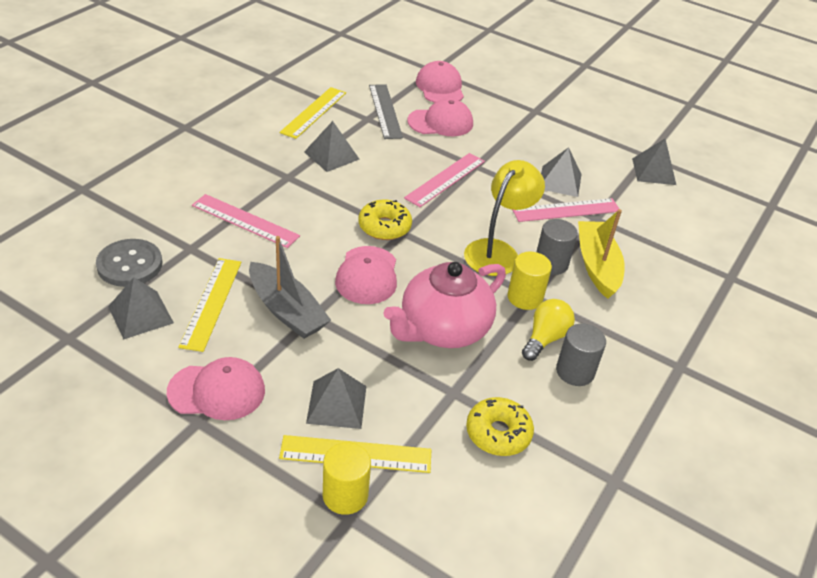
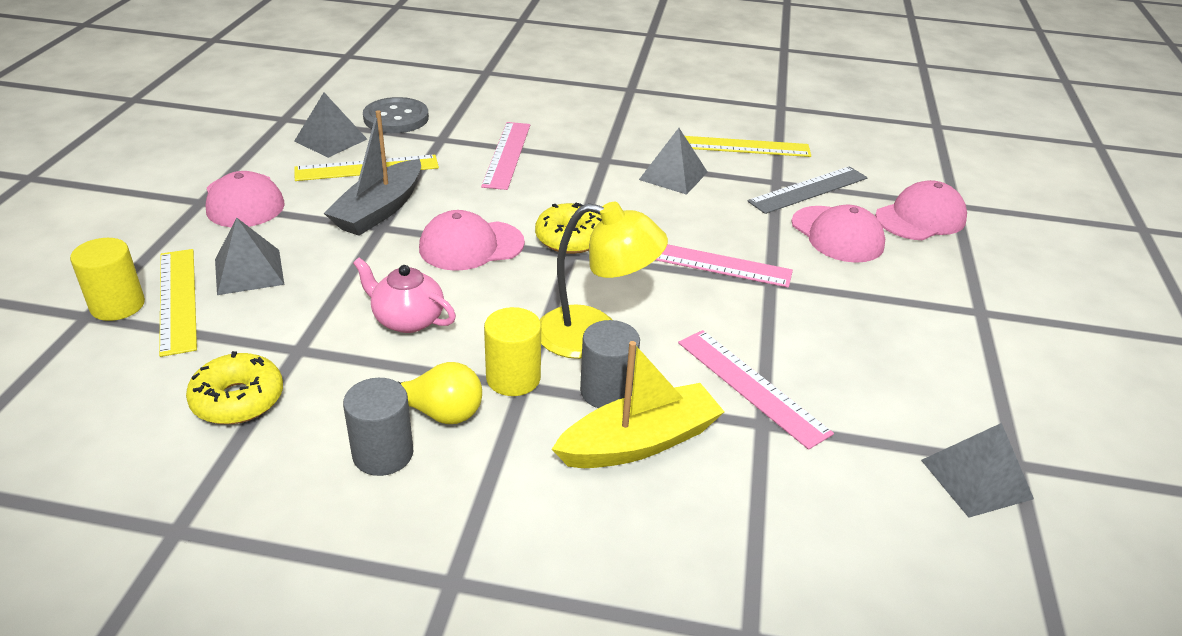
camera: 70 degrees right, 5 degrees down
(443, 329) = (407, 319): pink teapot -> pink teapot, size x0.57
(560, 181) = (820, 368): grey pyramid -> none

